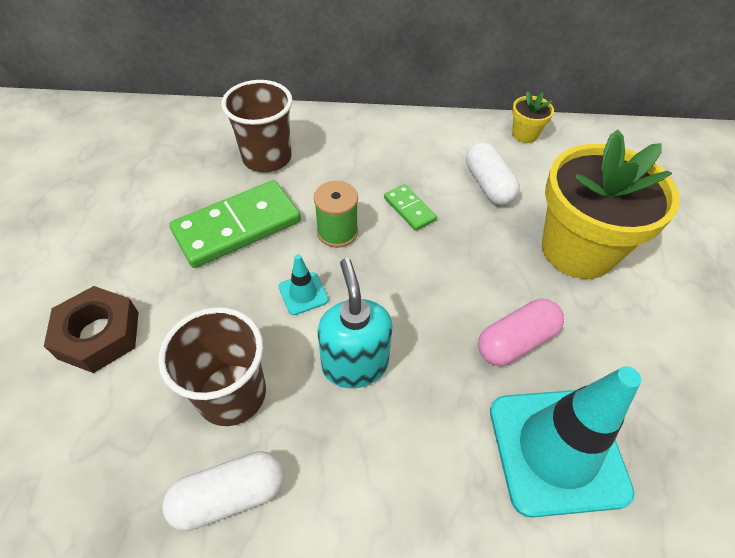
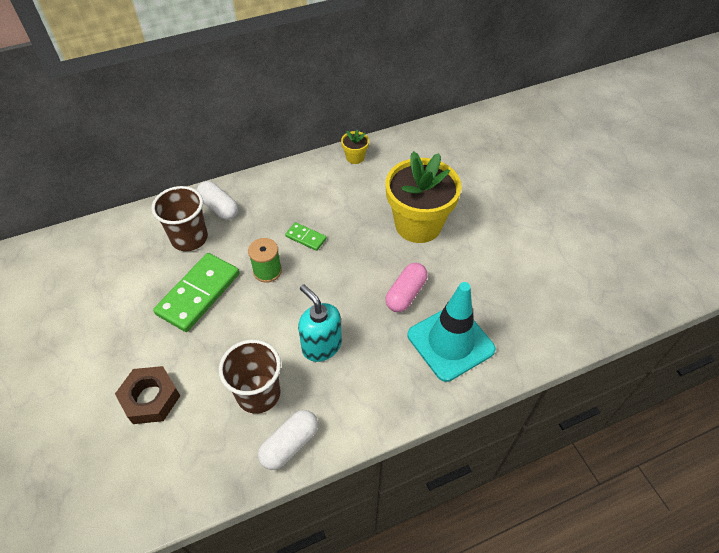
camera: 25 degrees left, 0 degrees up
(303, 293) = (267, 318): turquoise traffic cone -> none
(488, 184) = (347, 202): white capsule -> white capsule (219, 207)

